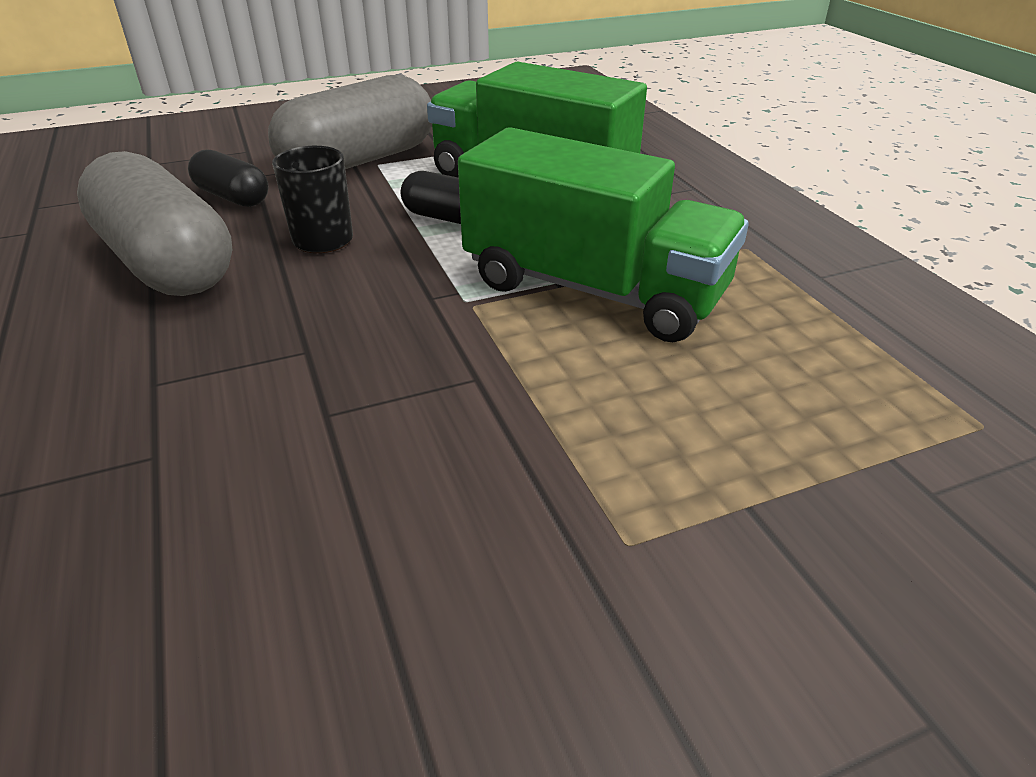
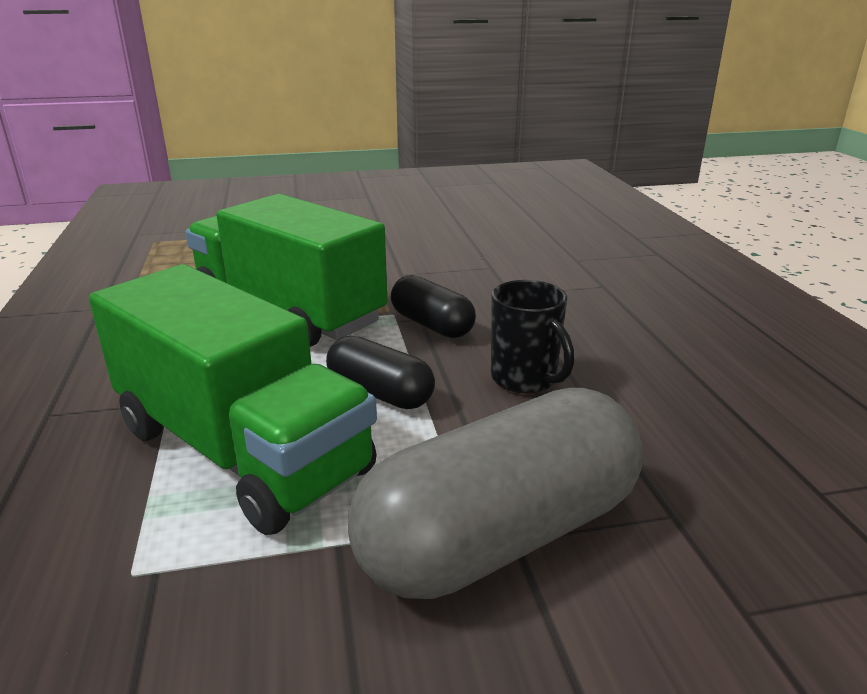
camera: 170 degrees left, 10 degrees down
(167, 263) = (673, 366): grey capsule -> none
(232, 197) = (673, 460): black capsule -> black capsule (432, 325)

